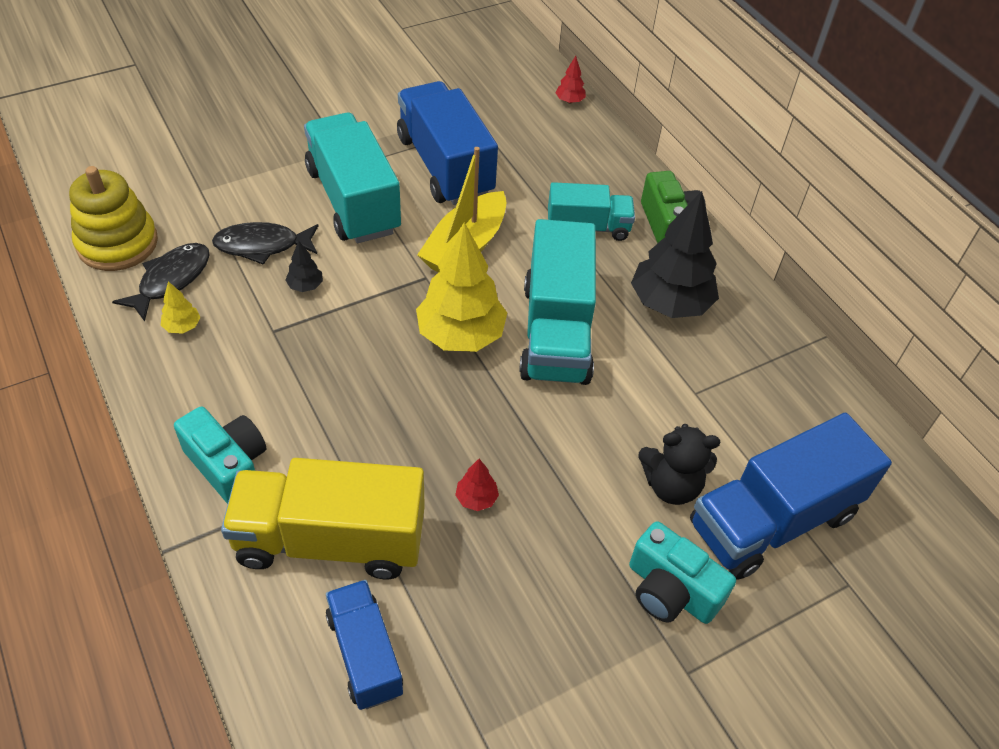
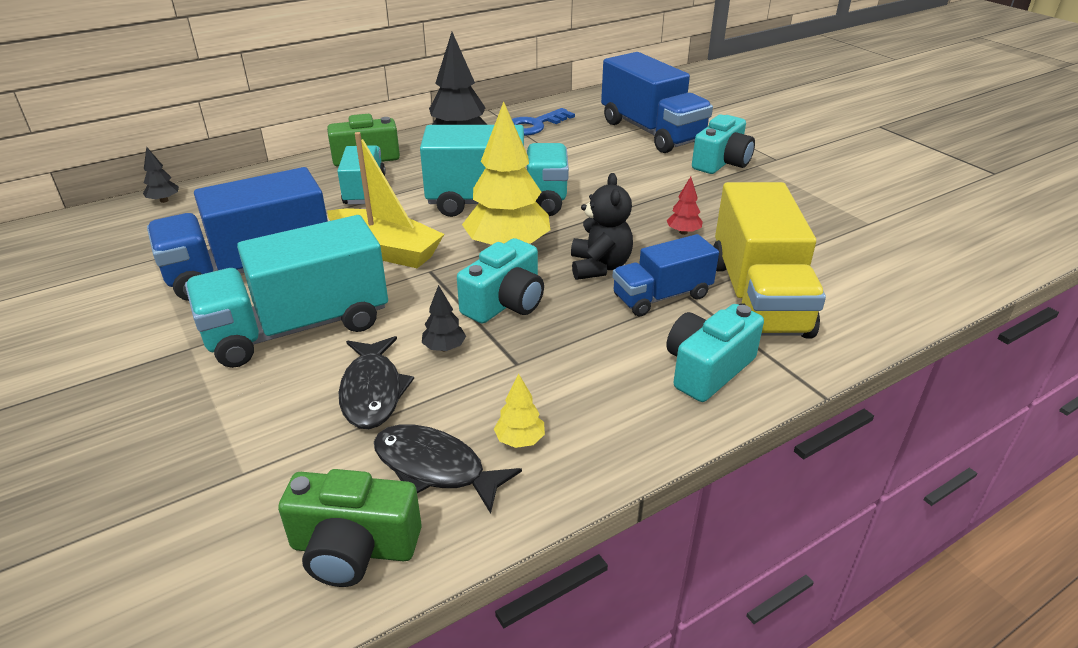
camera: 90 degrees left, 15 degrees down
(117, 243) = (353, 548): yellow stacking toy -> green camera
(362, 328) = (505, 303): none -> turquoise camera
(365, 654) = (846, 272): blue truck -> blue truck (661, 296)
(569, 101) = (164, 200): red tree -> black tree
(671, 485) = (638, 161): black teddy bear -> black teddy bear (599, 267)
(777, 382) = (534, 125): none -> blue key

